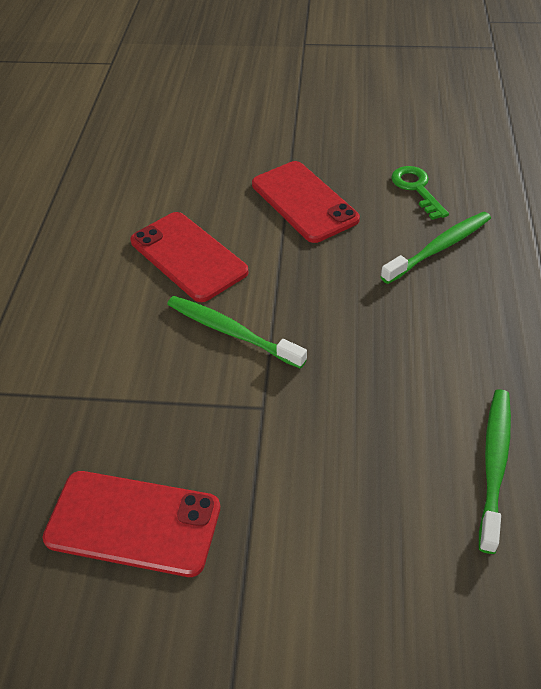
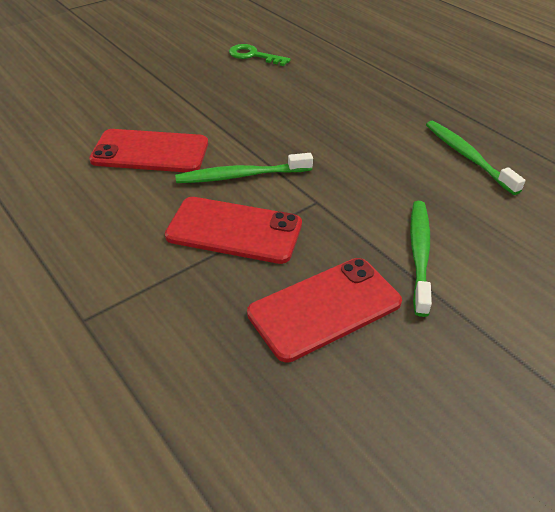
camera: 45 degrees left, 5 degrees down
(304, 202) = (191, 89): red phone -> red phone (234, 230)
(439, 248) = (306, 77): green toothbrush -> green toothbrush (419, 254)

